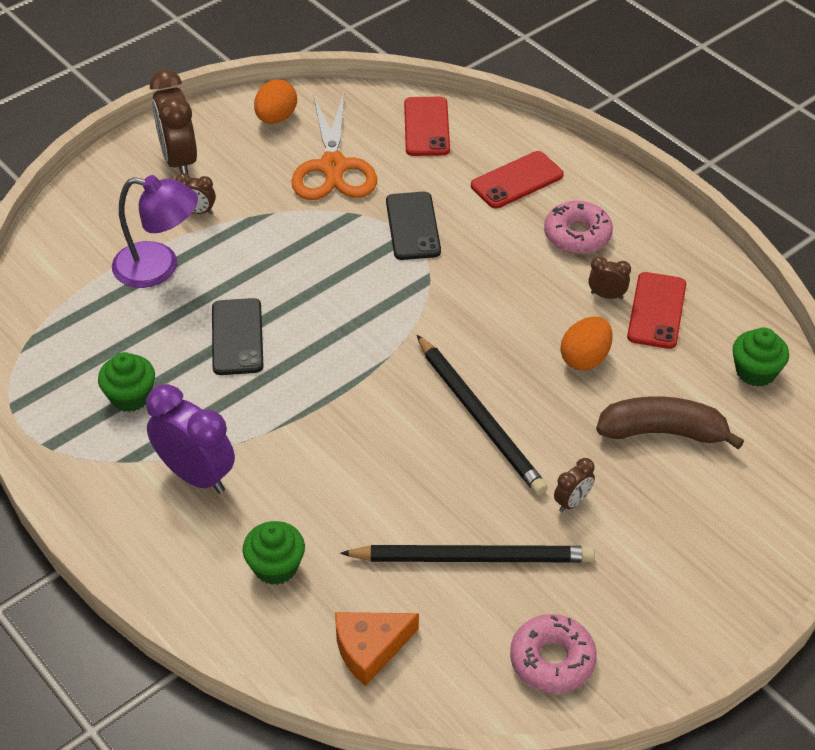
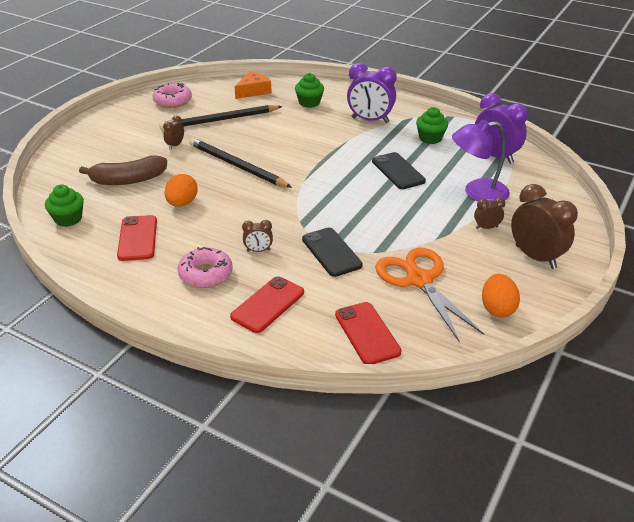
camera: 160 degrees right, 10 degrees down
(67, 327) = (495, 156): none -> purple clock
(606, 295) = (175, 240): brown clock -> brown clock (258, 250)

